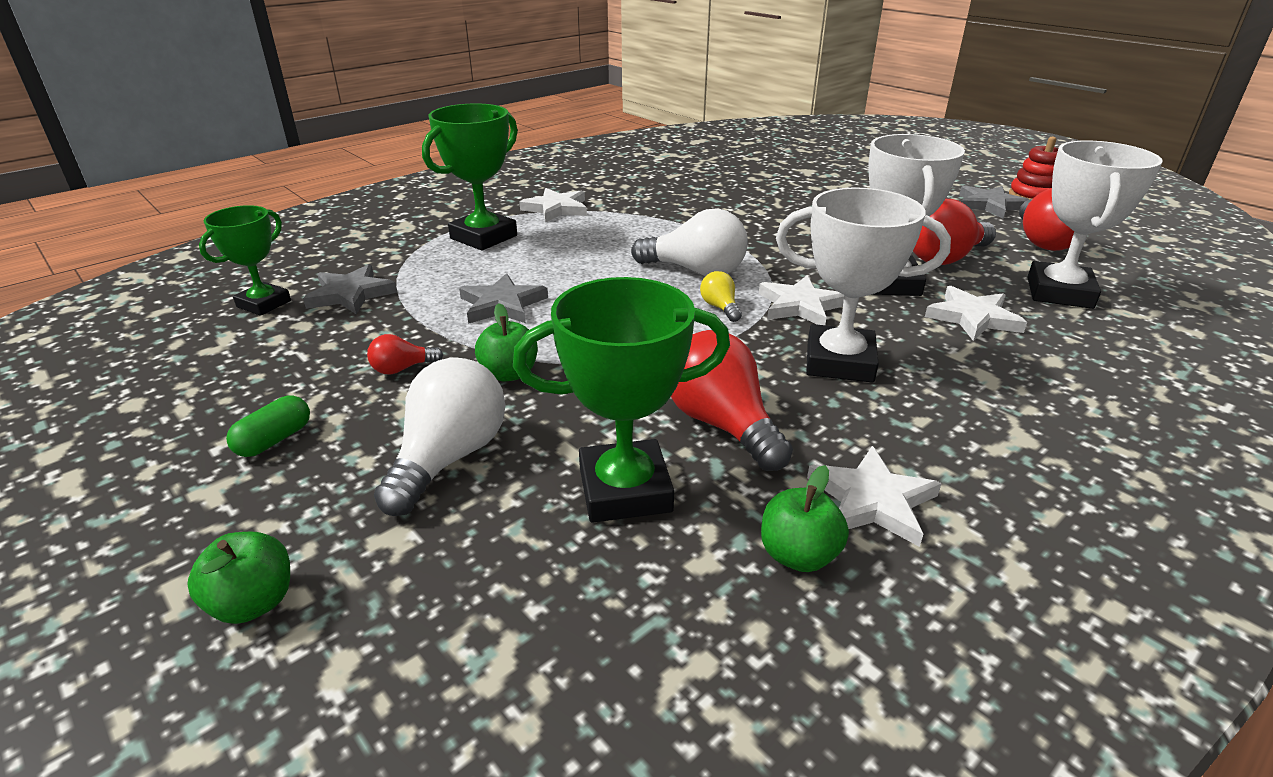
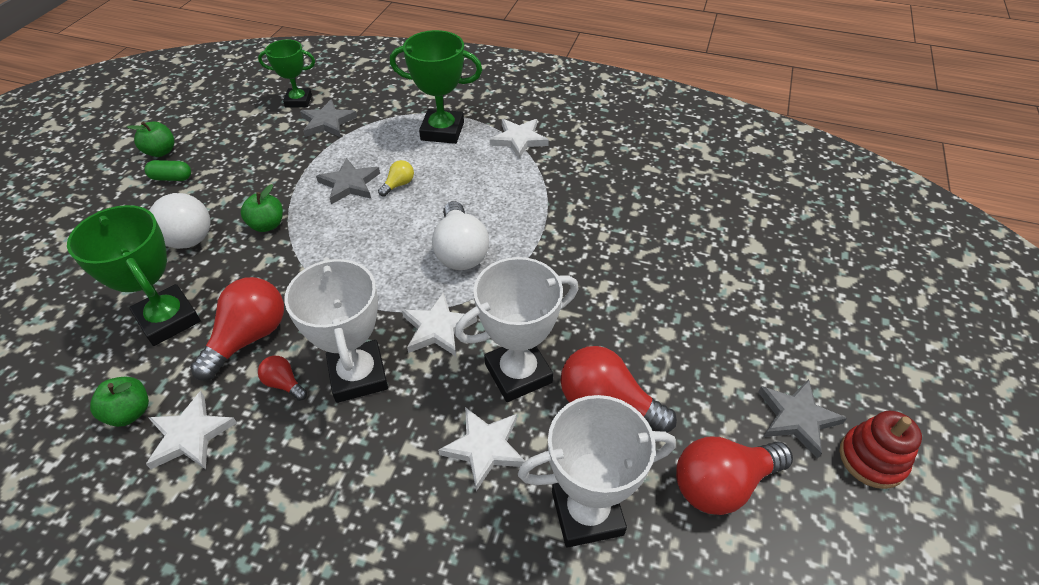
camera: 60 degrees right, 15 degrees up
(253, 603) = (58, 236): green apple -> green apple (161, 152)
(402, 369) = (254, 183): red light bulb -> red light bulb (284, 384)
(720, 308) = (407, 285): yellow light bulb -> yellow light bulb (398, 185)

